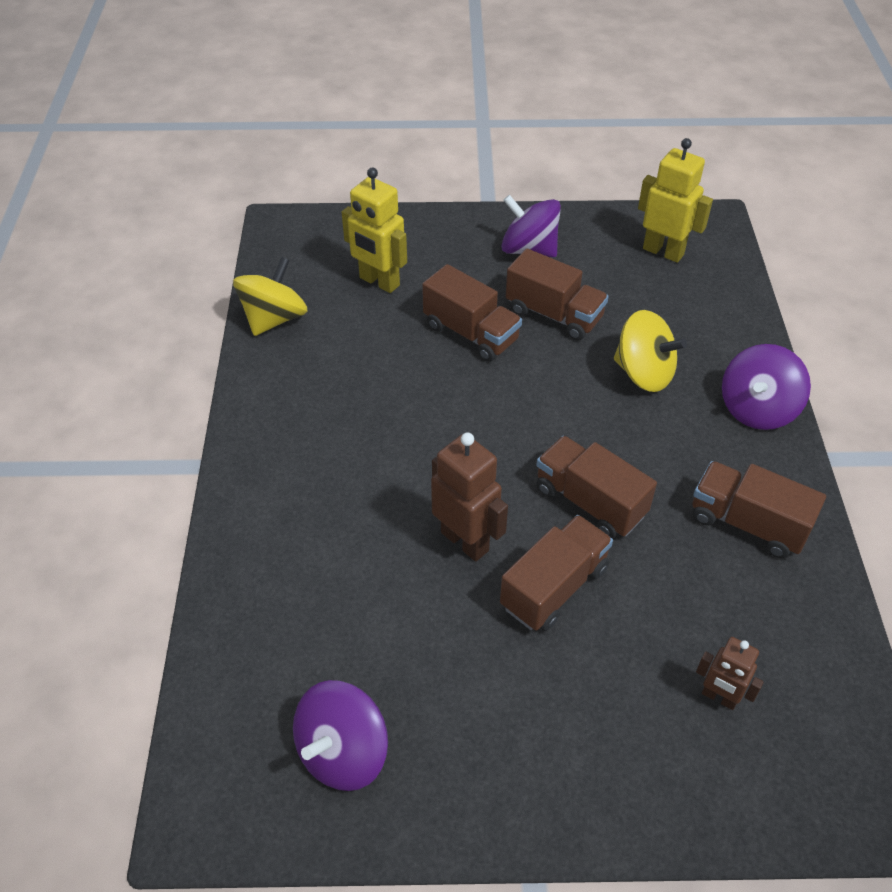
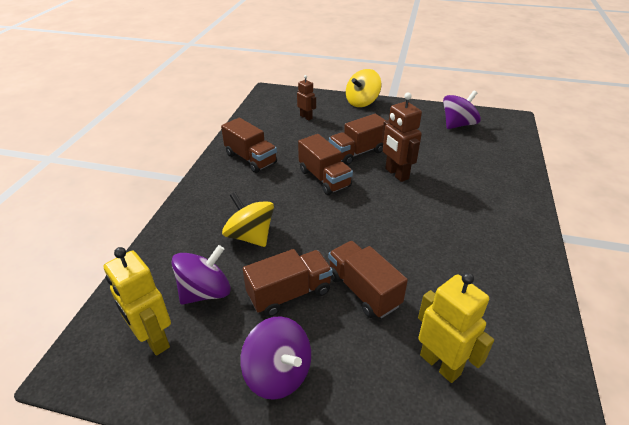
camera: 165 degrees left, 10 degrees down
(274, 319) = (540, 341): yellow spinning top -> yellow spinning top (362, 102)
(554, 314) = (289, 293): brown truck -> brown truck turned 105 degrees clockwise
(757, 409) = (197, 203): purple spinning top -> purple spinning top (205, 292)

